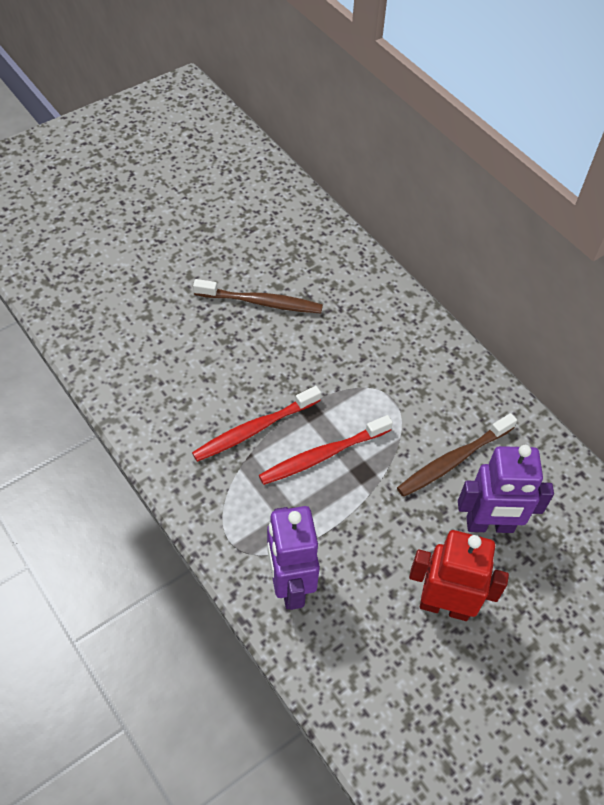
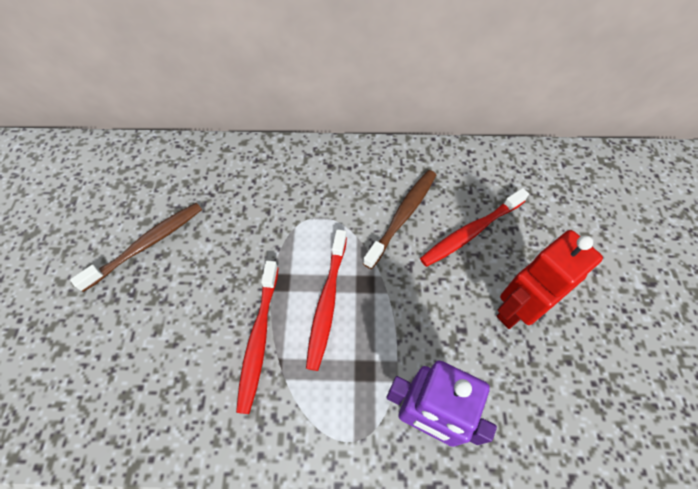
camera: 50 degrees left, 5 degrees up
(453, 460) = (402, 216): brown toothbrush -> brown toothbrush turned 150 degrees counterclockwise
(489, 525) = (471, 232): purple robot -> red toothbrush

